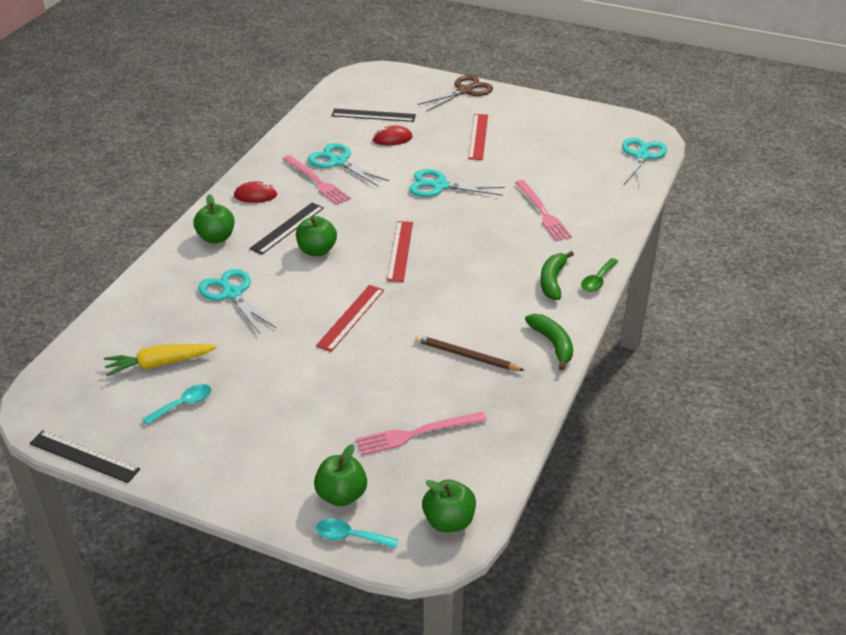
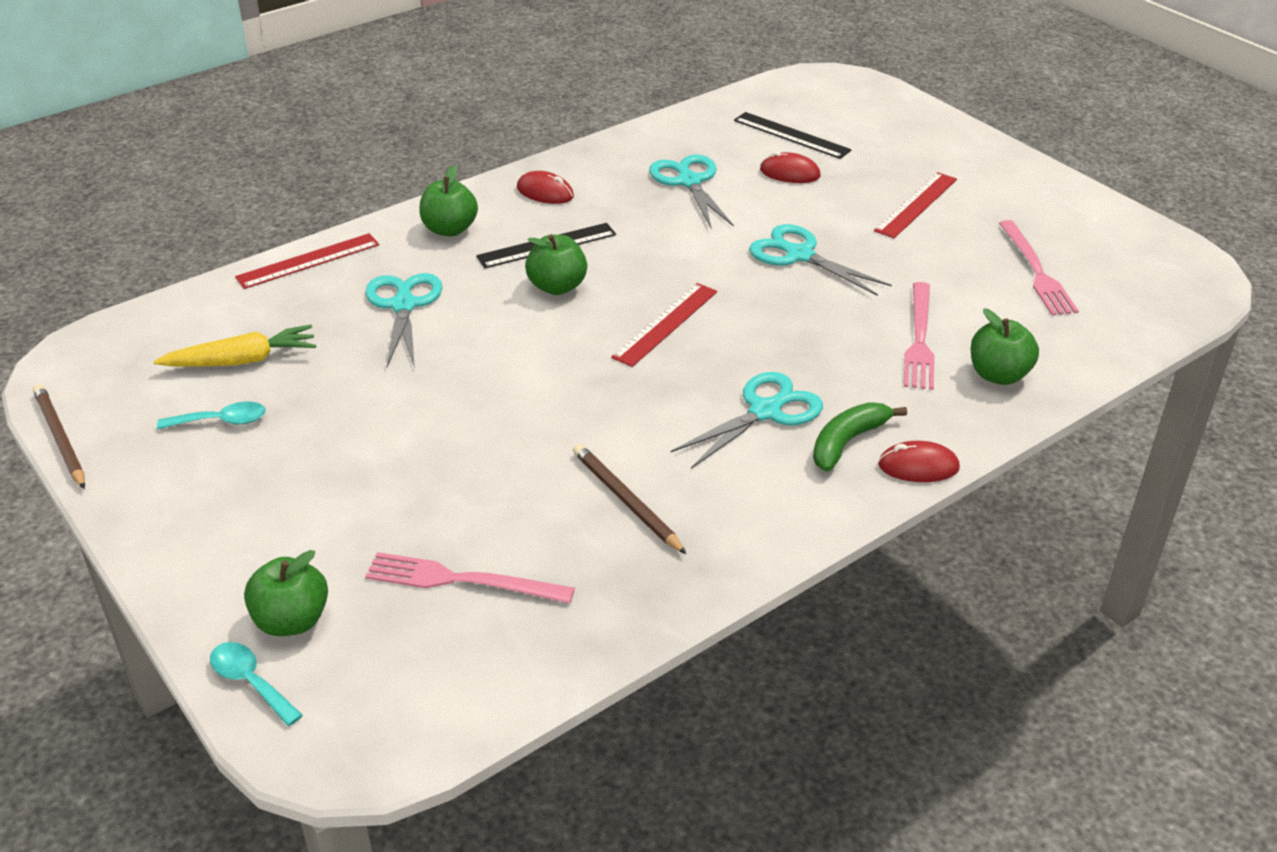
camera: 30 degrees right, 0 degrees up
(84, 456) = (60, 439): black ruler -> brown pencil
(159, 364) = (242, 360): yellow carrot -> yellow carrot turned 150 degrees clockwise
(317, 182) = (638, 199): pink fork -> pink fork (1036, 272)
(351, 317) = (520, 389): red ruler -> red ruler (308, 261)
(449, 521) = (392, 723): green apple -> green apple (998, 375)
(465, 91) = (952, 138): brown scissors -> none
(552, 344) = (766, 533): green banana -> none
(597, 280) = (918, 466): green spoon -> red mouse
(642, 156) = (1154, 307): turquoise scissors -> turquoise scissors (766, 411)

